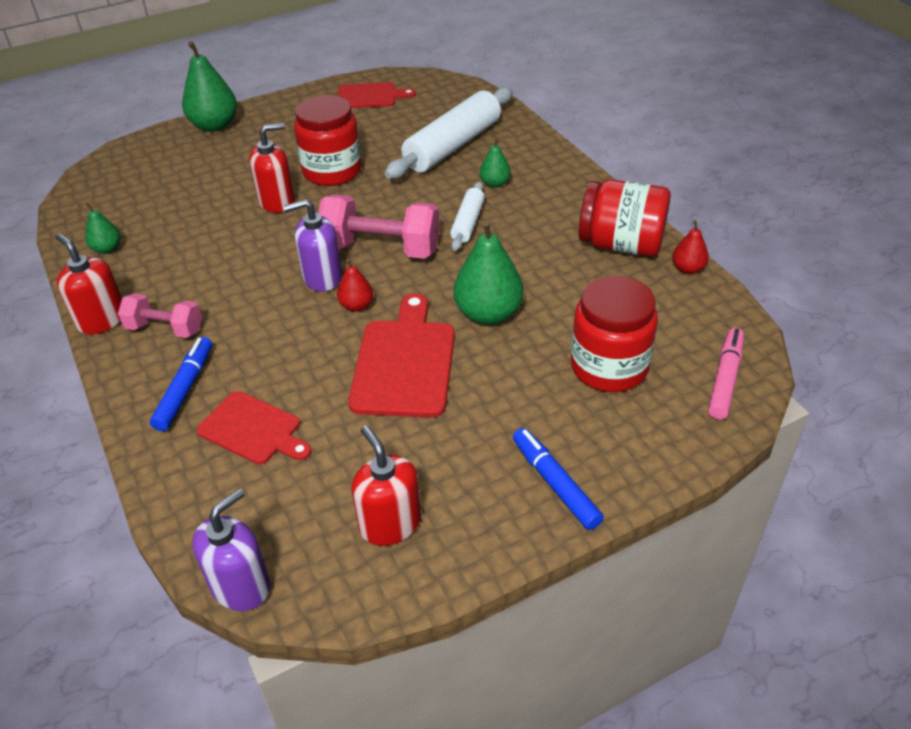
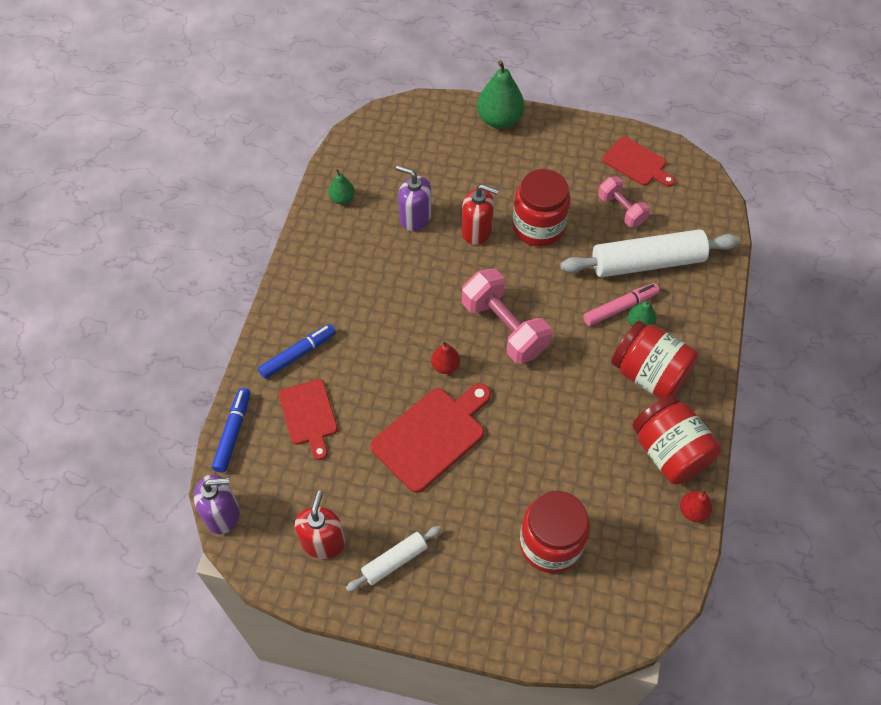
camera: 40 degrees right, 15 degrees up
(102, 320) = (295, 261): red soap dispenser -> none
(165, 329) = (323, 296): pink dumbbell -> pink dumbbell (621, 210)
(322, 277) = (446, 324): purple soap dispenser -> purple soap dispenser (415, 218)
(468, 223) = (583, 348): white rolling pin -> white rolling pin (394, 561)
(488, 314) = (518, 439): green pear -> none
(542, 208) = (649, 374): none -> red jar
(555, 483) = (432, 595): blue marker -> blue marker (233, 432)
(725, 379) = (614, 616): pink marker -> pink marker (620, 308)

